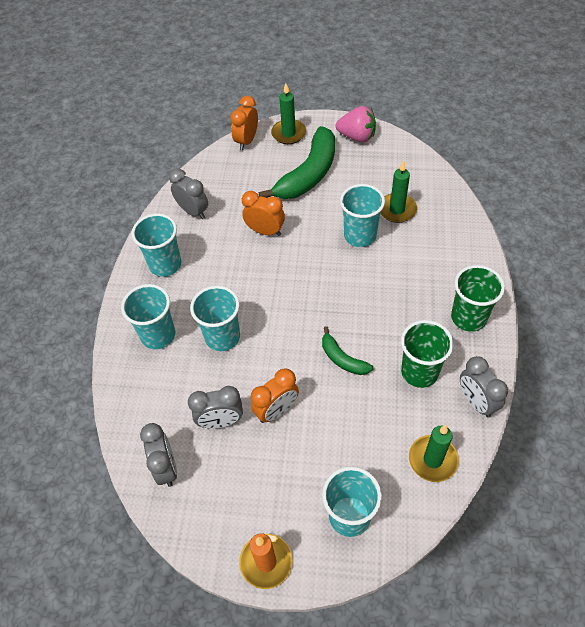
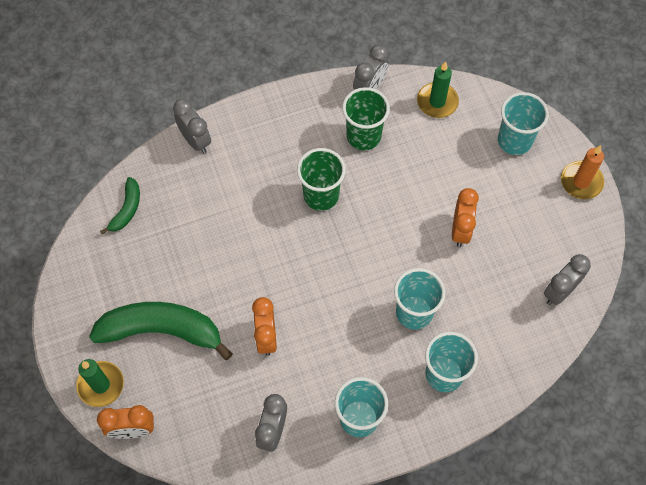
camera: 120 degrees left, 10 degrees up
(221, 421) = (495, 270): grey clock -> grey clock (195, 140)
(276, 410) = (460, 230): orange clock -> orange clock turned 75 degrees clockwise
(342, 359) = (382, 200): green banana -> green banana (126, 209)
(357, 137) = (78, 303): pink strawberry -> none
(360, 236) = (231, 241): turquoise cup -> none
(397, 210) = (179, 220): green candle -> none
(468, 317) = (287, 117): green cup -> green cup (321, 195)

